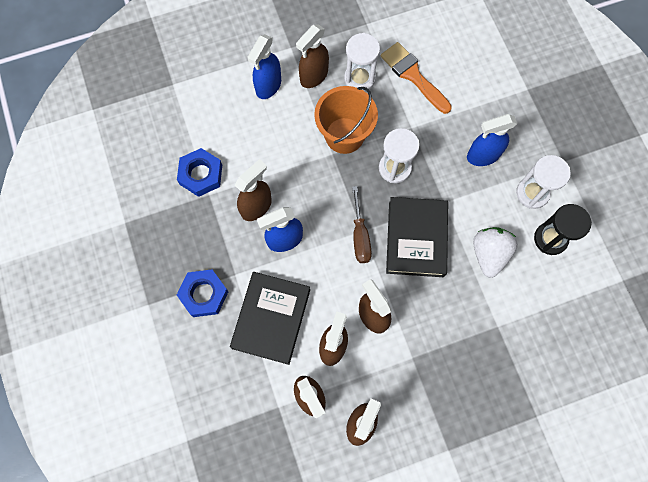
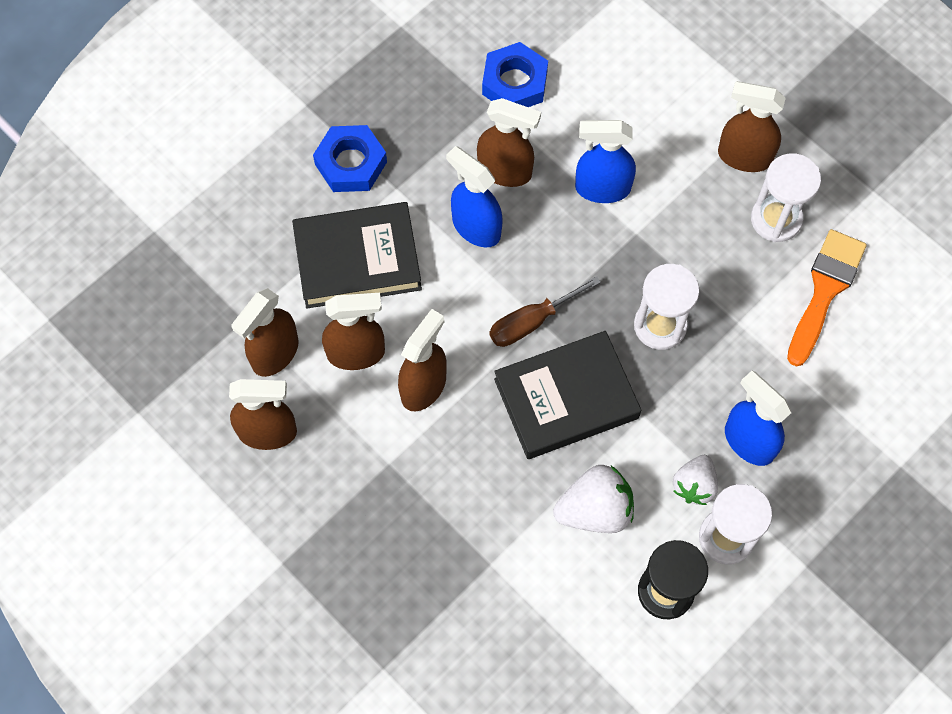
camera: 65 degrees right, 5 degrees down
(268, 86) = (693, 105): blue spray bottle -> blue spray bottle (602, 188)
(344, 135) = (673, 237): orange bucket -> none
(496, 195) = (694, 485): none -> white strawberry

